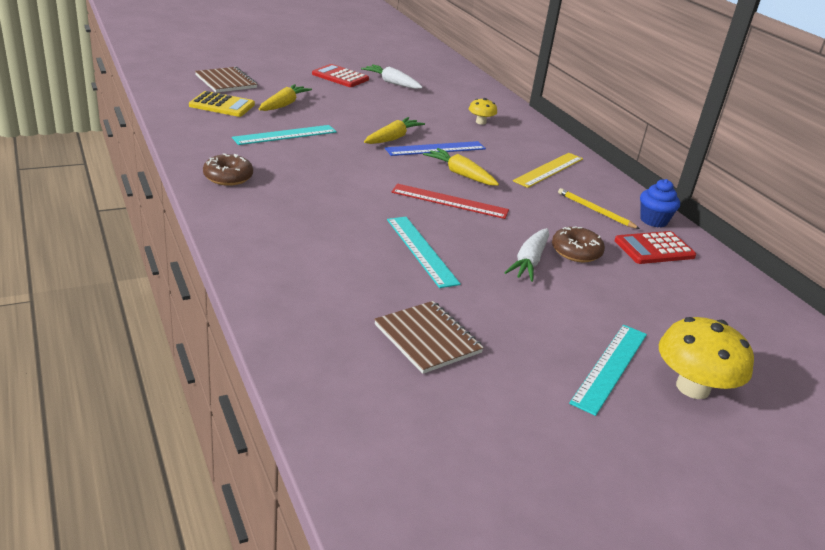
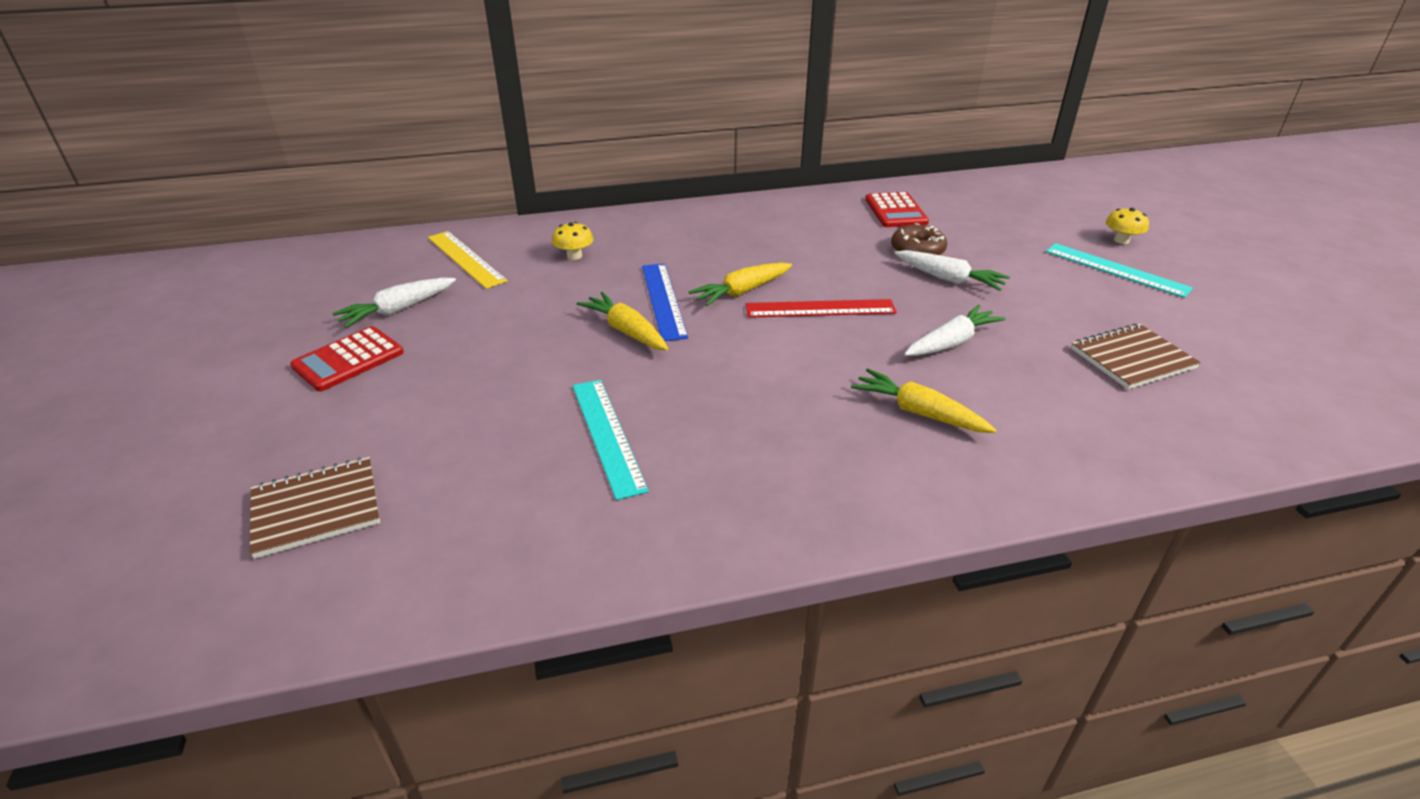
camera: 75 degrees left, 5 degrees up
(222, 105) = (452, 514): yellow calculator -> none
(228, 177) = (779, 504): brown donut -> none
(284, 104) = (468, 431): yellow carrot -> yellow carrot (918, 412)
(421, 250) = (951, 342): turquoise ruler -> white carrot
(449, 201) = (820, 309): red ruler -> red ruler turned 60 degrees clockwise
(549, 169) = (723, 233): yellow ruler -> yellow ruler (466, 259)
(595, 211) = (822, 225): yellow pencil -> none
(653, 220) = (836, 200): blue cupcake -> none
(692, 387) = (1121, 240): yellow mushroom -> yellow mushroom, size x0.54

